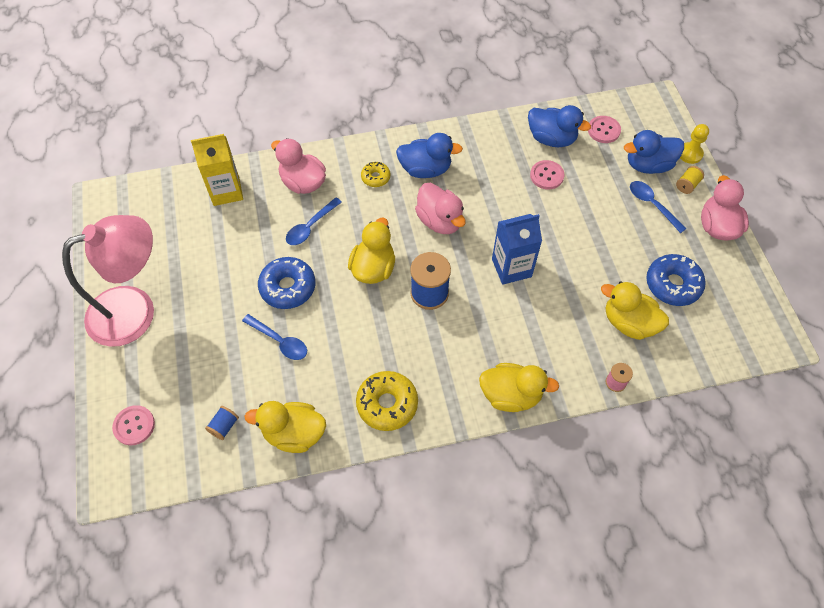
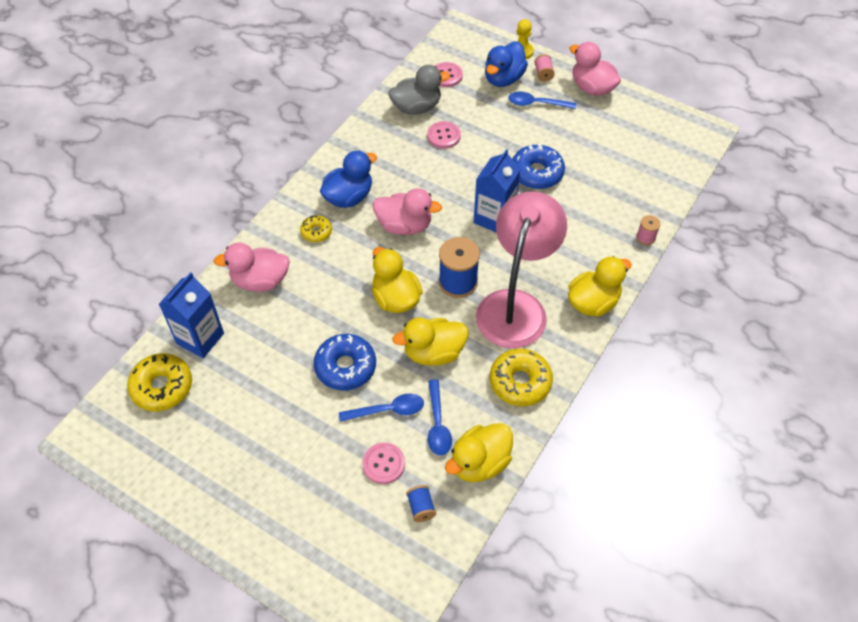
camera: 45 degrees left, 5 degrees down
(134, 426) = (348, 576): pink button -> pink button (383, 464)
(135, 310) = (236, 493): pink lamp -> pink lamp (515, 306)
(172, 204) = (162, 387): none -> yellow donut
(226, 191) = (200, 338): yellow carton -> blue carton
(310, 226) = (308, 308): blue spoon -> blue spoon (437, 424)
(551, 139) = (416, 107): blue duck -> grey duck
(628, 323) = (610, 193): yellow duck -> yellow duck (434, 353)
(672, 284) = (608, 146): blue donut -> blue donut (536, 173)
(687, 185) = (543, 74): yellow spool -> pink spool

